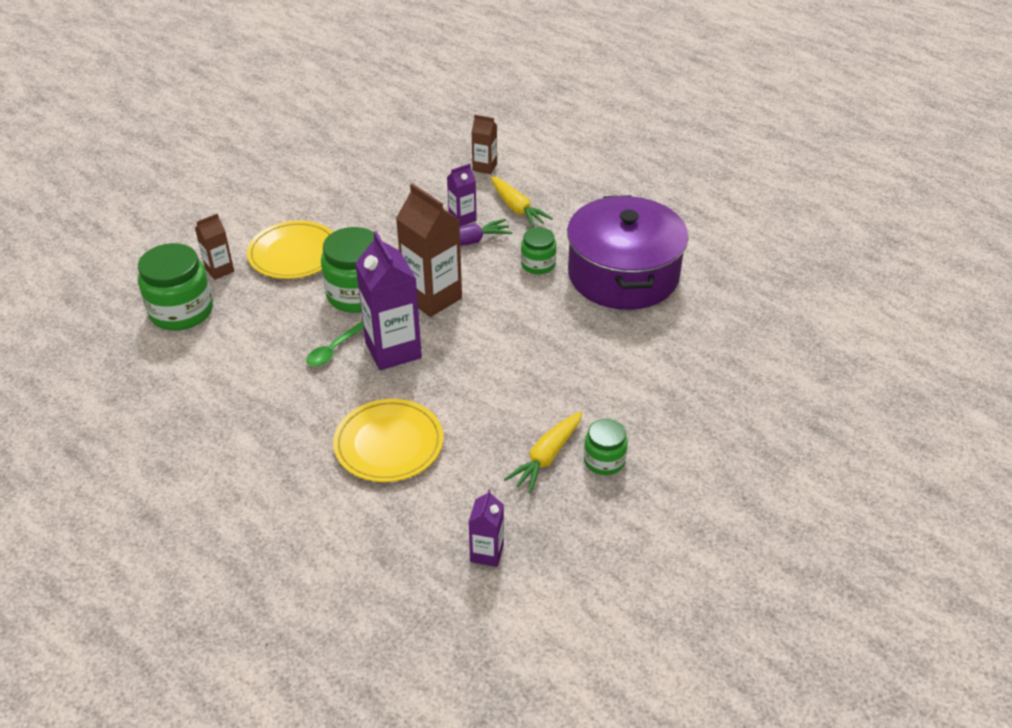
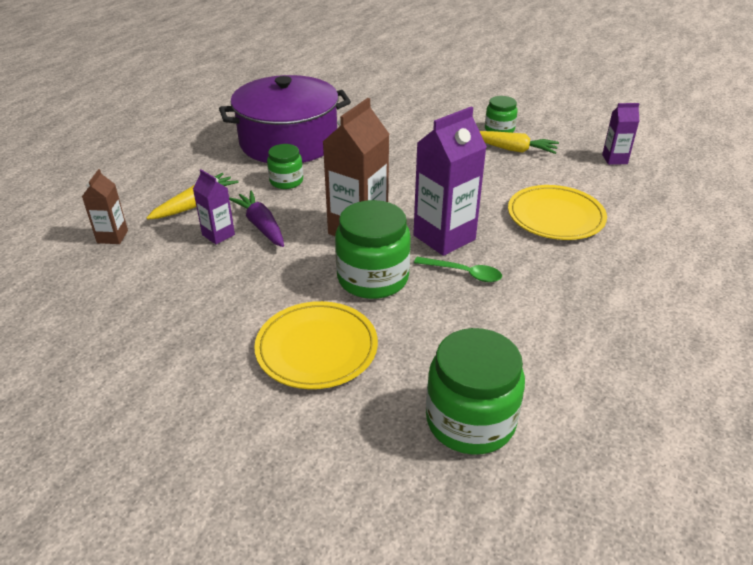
camera: 105 degrees left, 5 degrees down
(219, 270) = (373, 412): brown carton -> none

